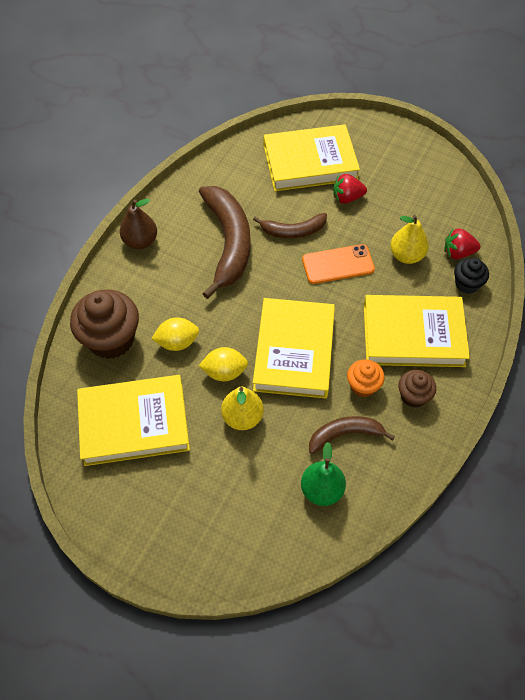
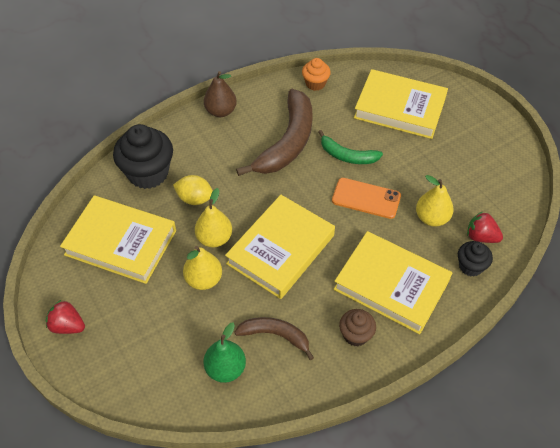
camera: 30 degrees right, 5 degrees down
(111, 339) = (148, 173): brown cupcake -> black cupcake
(224, 372) = (214, 238): yellow lemon -> yellow pear
(293, 231) = (347, 155): brown banana -> green banana
(347, 198) = (412, 149): red strawberry -> red strawberry (68, 326)
(363, 386) = (318, 305): orange cupcake -> orange cupcake (315, 83)

